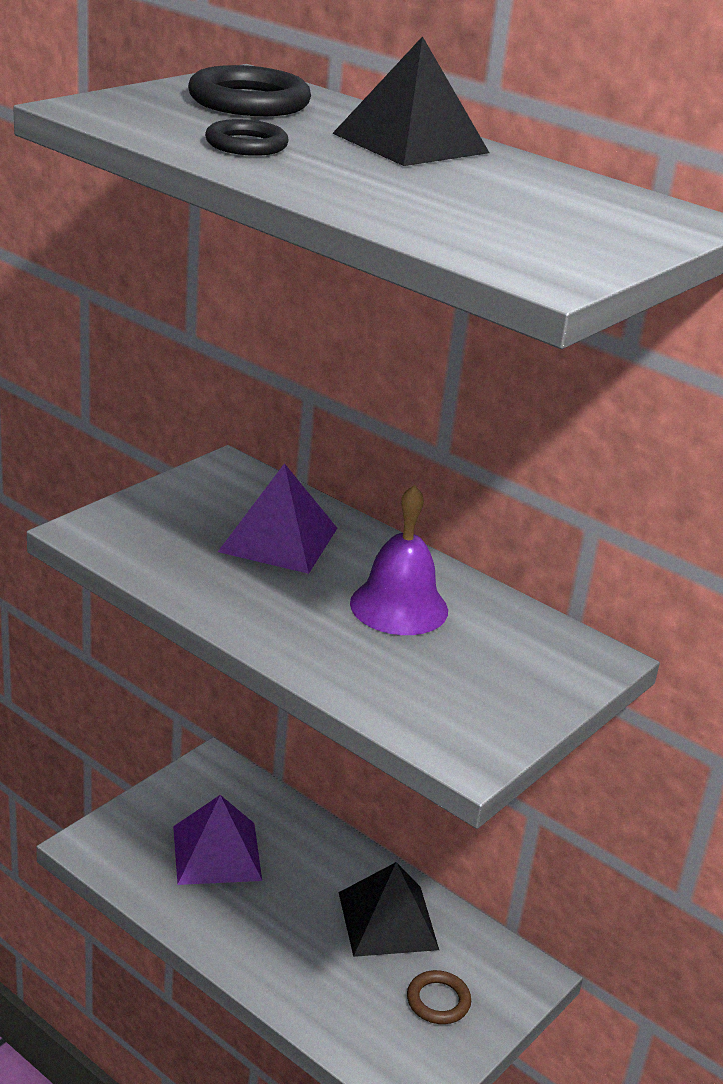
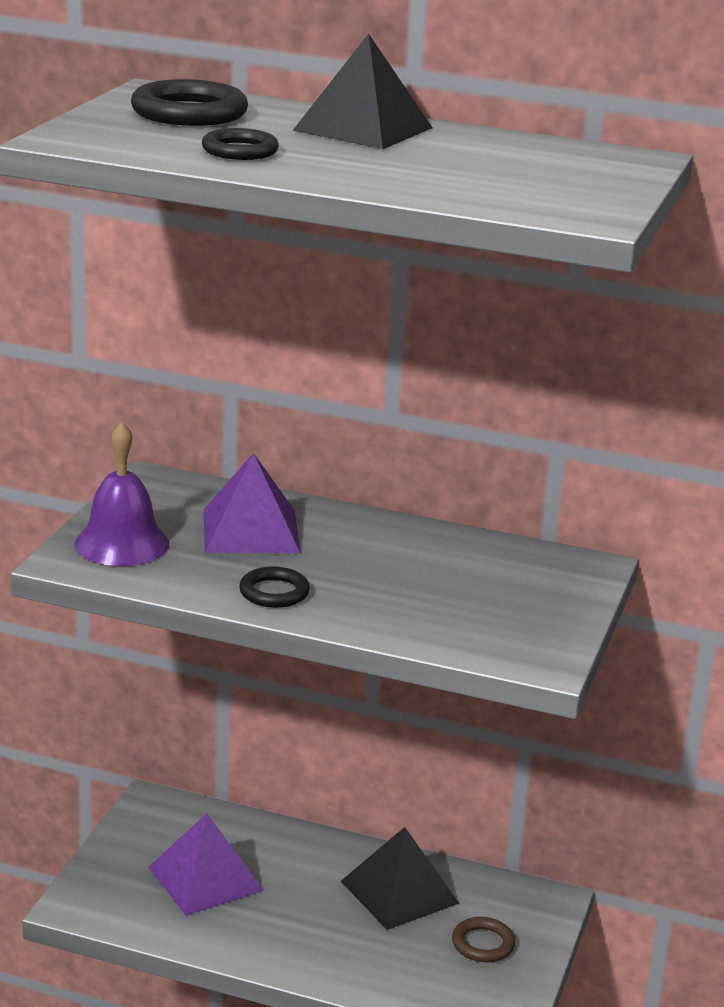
camera: 20 degrees left, 5 degrees down
(250, 609) = (274, 592): none -> black ring
(399, 606) = (398, 562): purple bell -> purple bell (122, 543)

